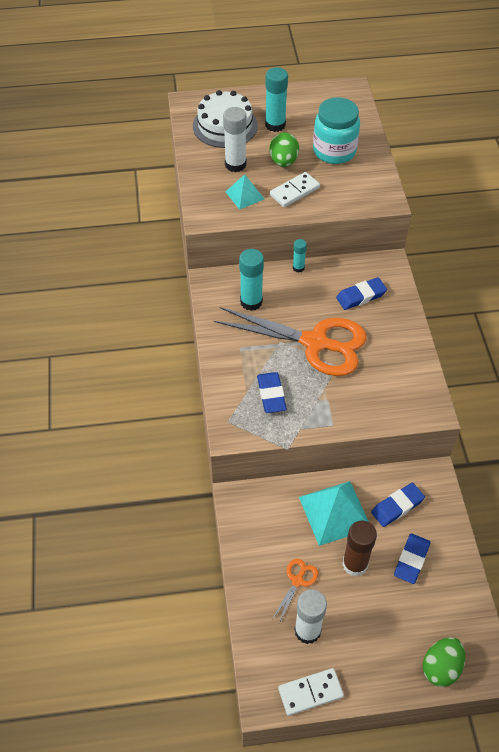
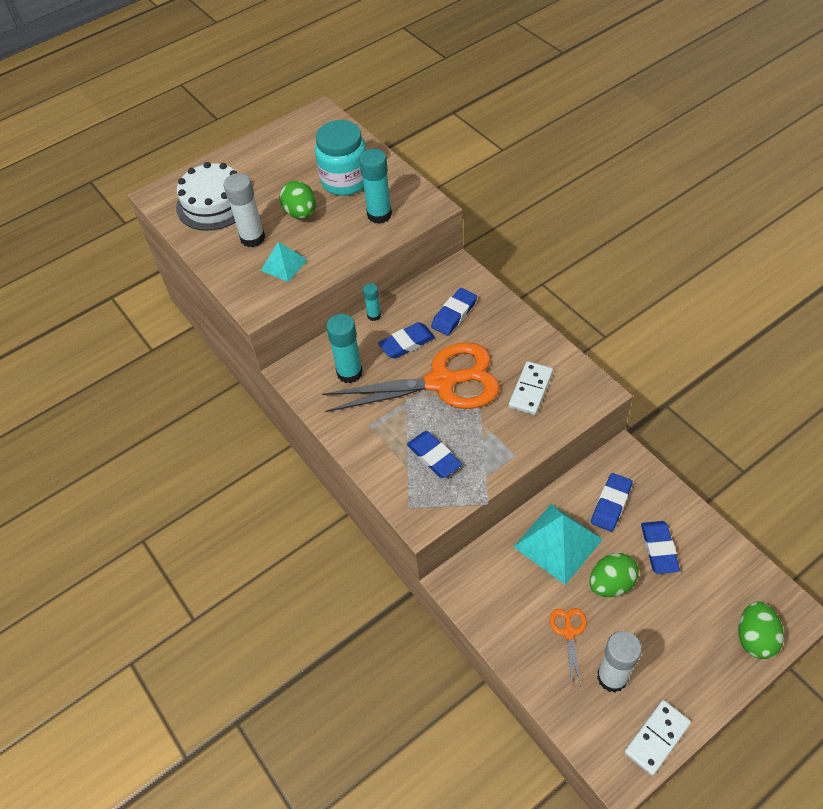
camera: 25 degrees left, 0 degrees up
(275, 125) = (266, 180): turquoise glue stick -> turquoise glue stick (379, 215)
(294, 191) = (332, 238): white domino -> white domino (530, 389)
(309, 301) = (407, 343): none -> blue eraser
(355, 564) = (611, 583): brown glue stick -> green egg

